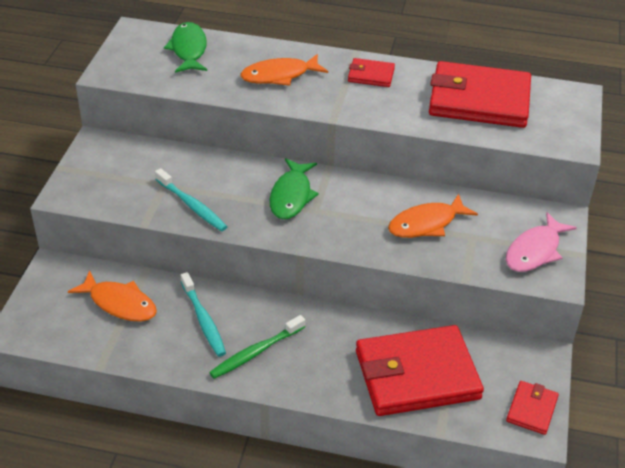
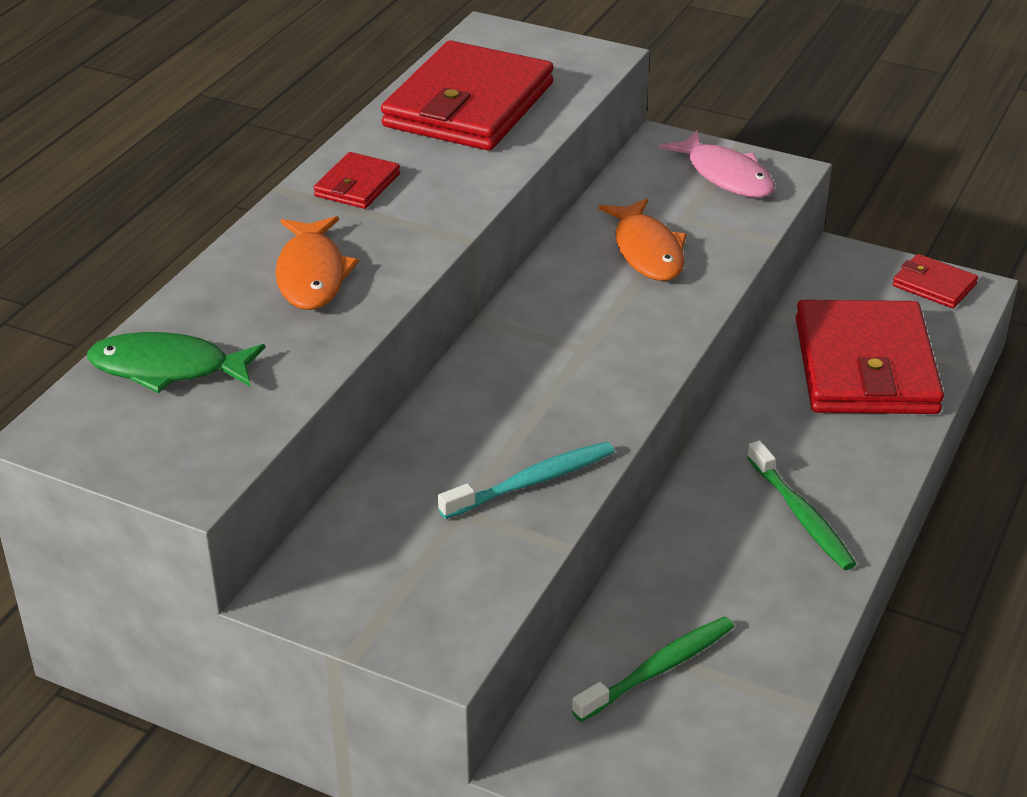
camera: 75 degrees left, 5 degrees down
(119, 303) = (658, 669): orange fish -> green toothbrush
(203, 320) = (719, 566): turquoise toothbrush -> none
(291, 196) = (541, 368): green fish -> none

